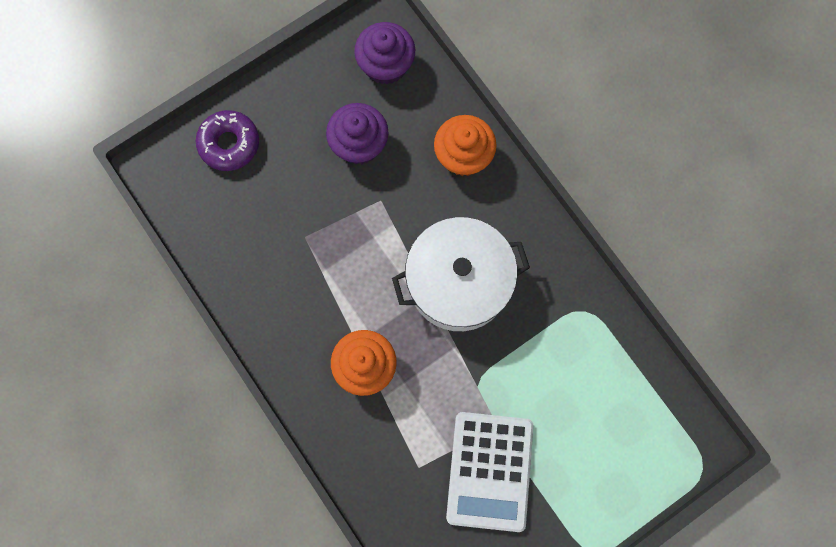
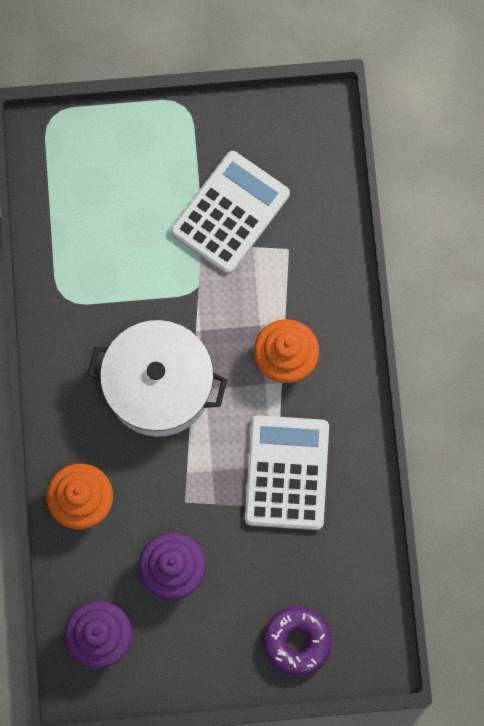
camera: 150 degrees left, 0 degrees up
(310, 270) = (286, 473): none -> white calculator

